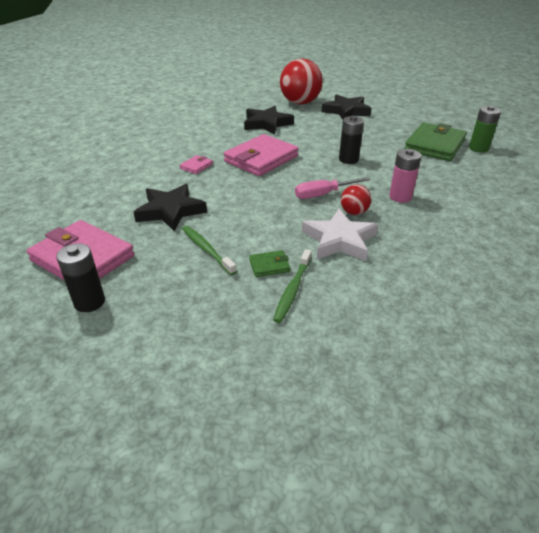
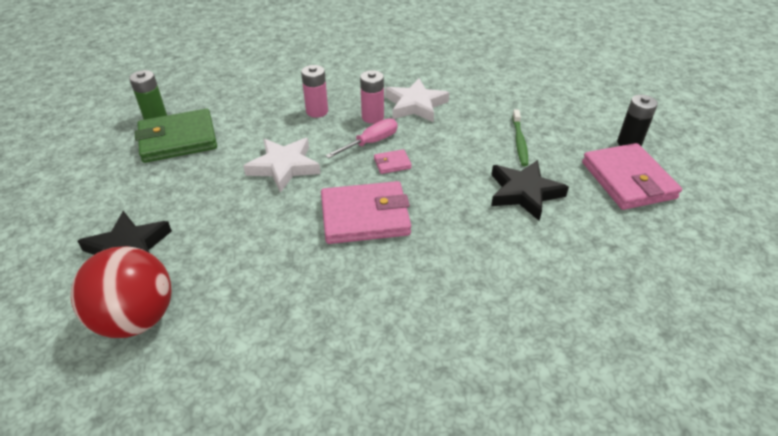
camera: 140 degrees left, 5 degrees up
(196, 166) = (449, 245): pink wallet -> pink wallet (392, 163)
(267, 124) = (266, 287): black star -> none
(269, 266) = (484, 111): green wallet -> none
(292, 290) = (485, 93): green toothbrush -> none
(323, 194) = (371, 142): pink screwdriver -> pink screwdriver turned 60 degrees counterclockwise
(348, 159) = (284, 167): black battery -> white star
(354, 212) = (372, 117): red ball -> pink battery

